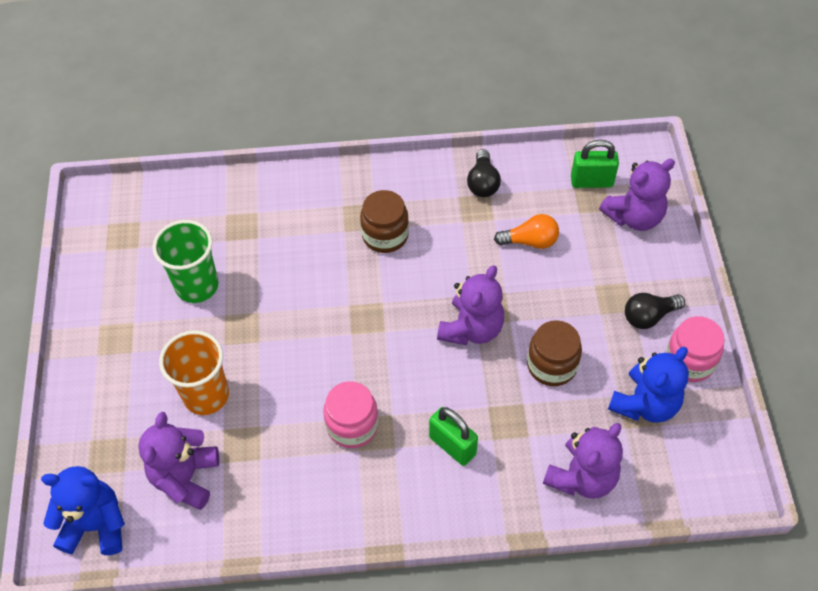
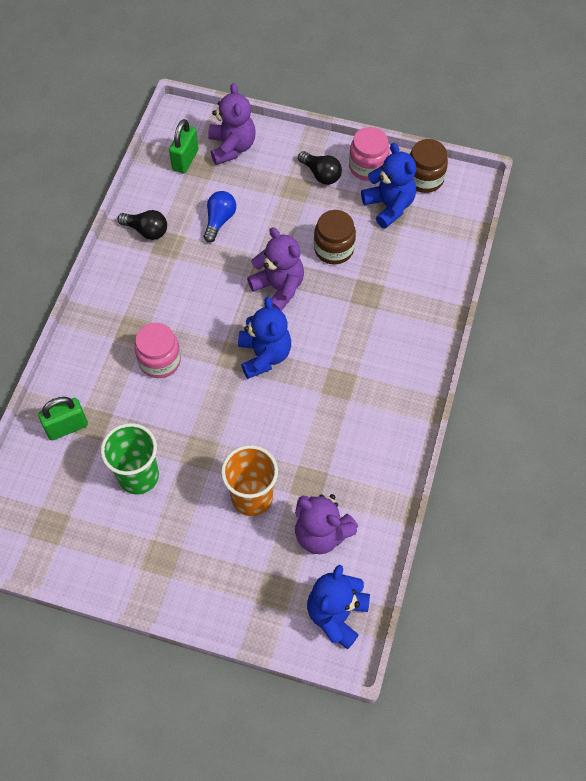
camera: 70 degrees left, 5 degrees up
(352, 425) = (326, 397): pink jar -> pink jar (160, 361)
(379, 345) = (264, 355): none -> blue teddy bear
(385, 235) = (161, 317): brown jar -> brown jar (424, 179)
(452, 445) = (371, 336): green padlock -> green padlock (67, 427)
(530, 241) = (219, 220): orange light bulb -> blue light bulb
(581, 477) = (428, 265): purple teddy bear -> none
(648, 316) = (321, 174): black light bulb -> black light bulb turned 45 degrees counterclockwise

